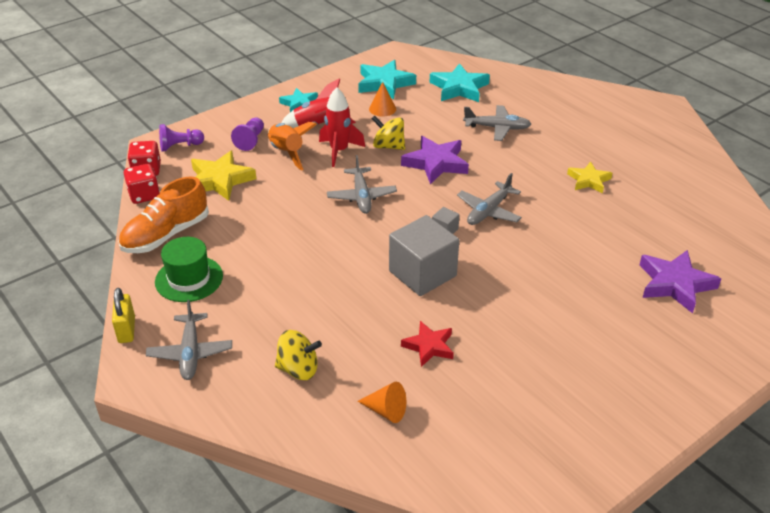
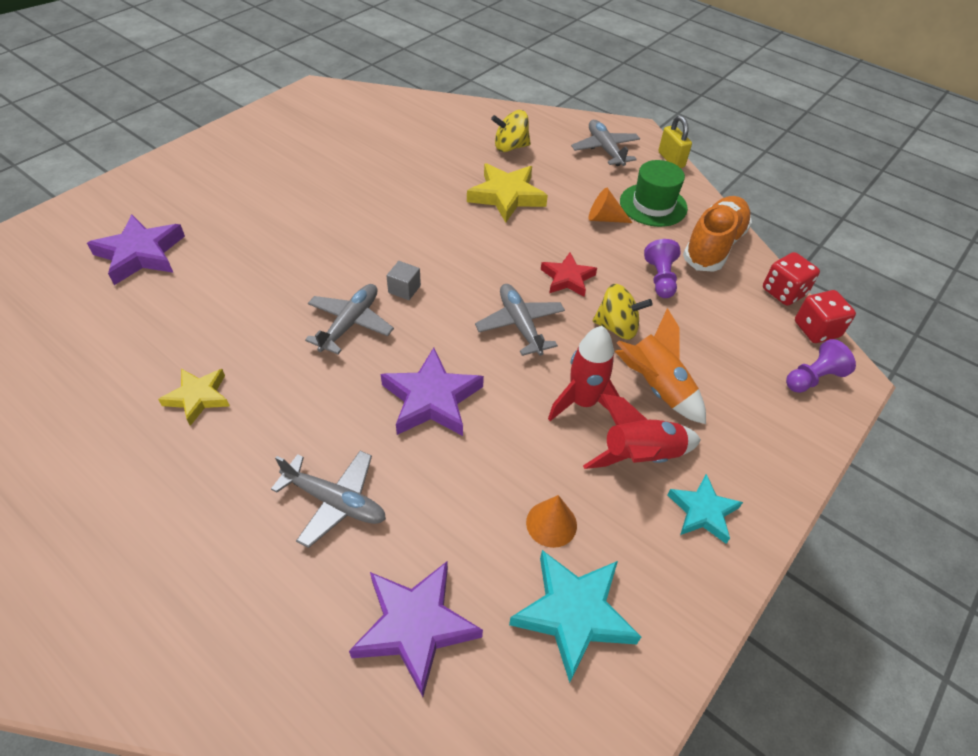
camera: 165 degrees right, 10 degrees up
(220, 180) = (713, 326): yellow star -> yellow star (506, 196)
(250, 140) = (724, 405): purple pawn -> purple pawn (660, 279)
(386, 410) = (431, 129): orange cone -> orange cone (604, 218)
(388, 146) = (512, 425): yellow spinning top -> yellow spinning top (617, 327)
(422, 273) = (421, 235): grey cube -> none
(429, 346) = (404, 172): red star -> red star (567, 278)
(459, 88) = (415, 626): turquoise star -> purple star
(497, 128) = (335, 501): grey plane -> grey plane turned 150 degrees counterclockwise

